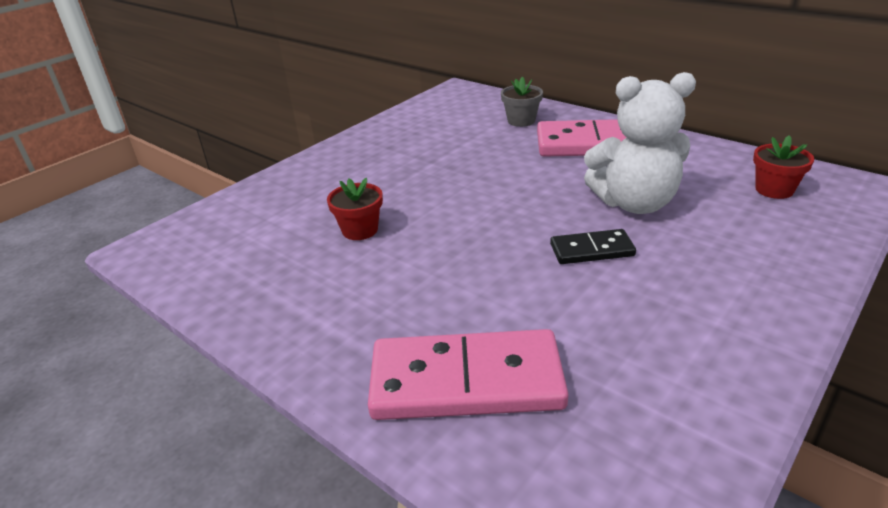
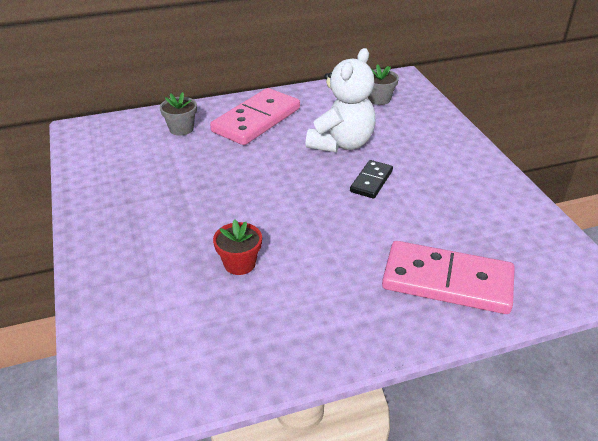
camera: 60 degrees left, 5 degrees up
(466, 381) = (447, 281): pink domino -> pink domino turned 75 degrees clockwise
(774, 190) = (379, 99): red flower pot -> grey flower pot

